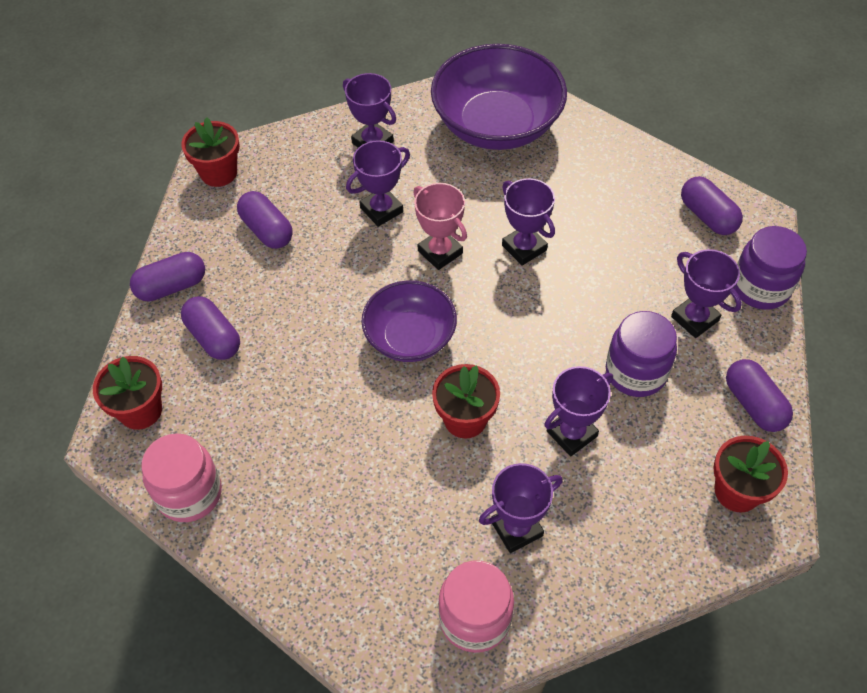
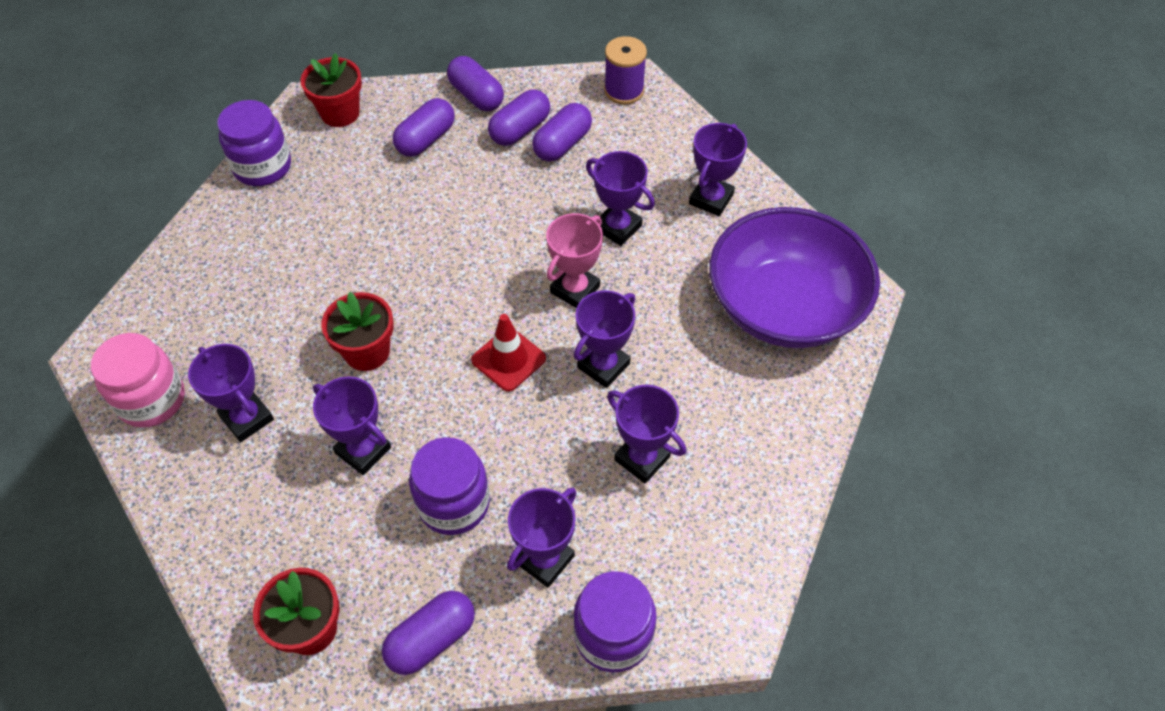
camera: 75 degrees right, 0 degrees up
(189, 493) = (262, 167): pink jar -> purple jar
(219, 173) = (624, 90): red flower pot -> purple spool
(410, 337) = (458, 286): purple bowl -> none
(501, 311) = (508, 359): none -> red traffic cone
(616, 241) = (642, 458): none -> purple trophy
(707, 216) = (715, 559): purple capsule -> purple capsule (520, 130)

